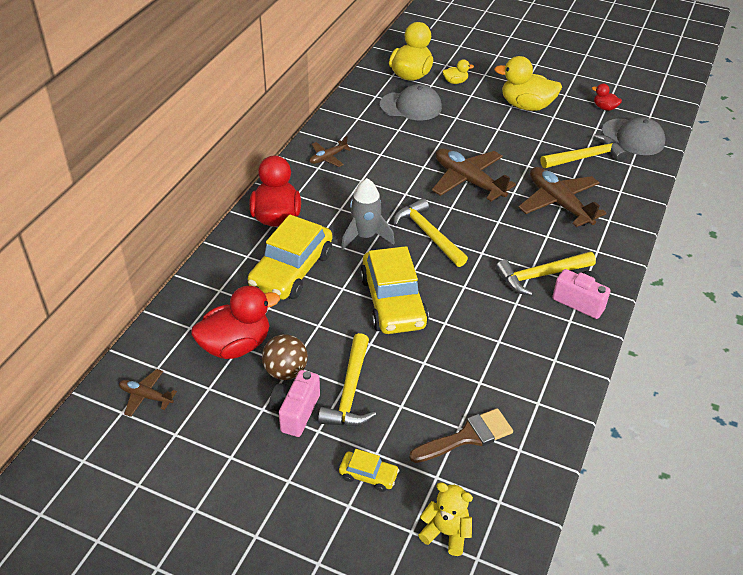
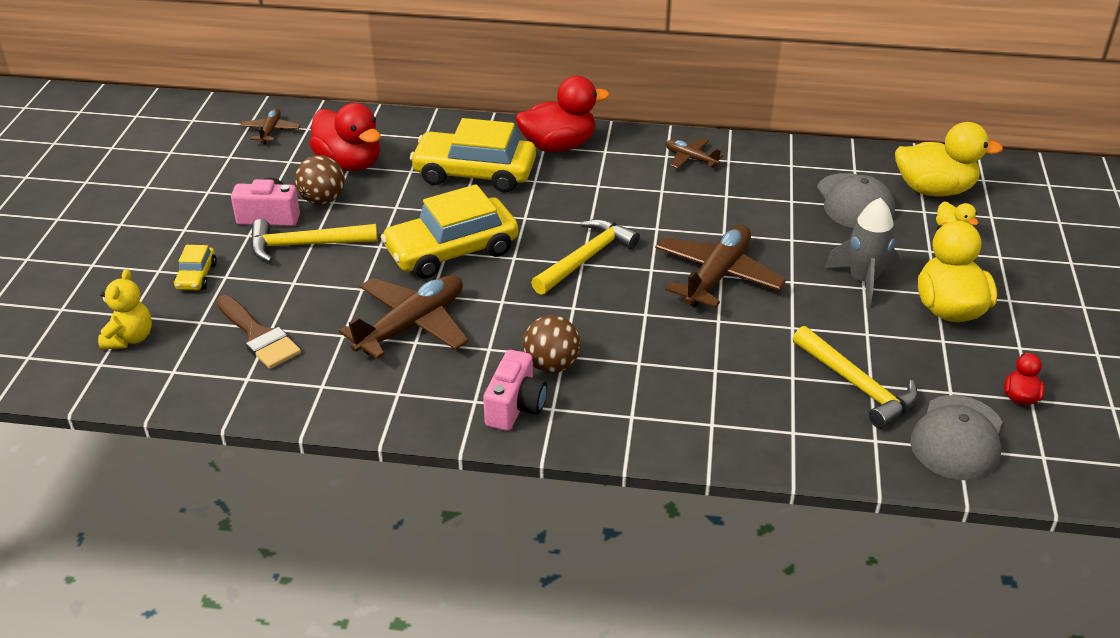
camera: 75 degrees right, 5 degrees down
(365, 236) = (556, 212): grey rocket -> grey rocket (863, 281)
(541, 276) = (551, 365): yellow hammer -> brown ball
(559, 203) = (720, 367): brown plane -> brown plane (412, 325)

